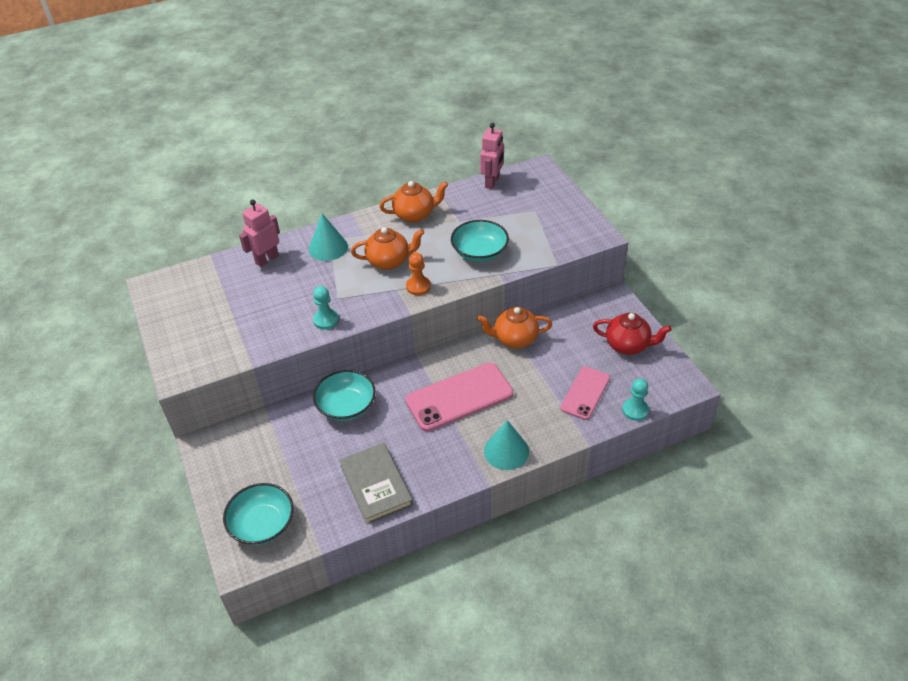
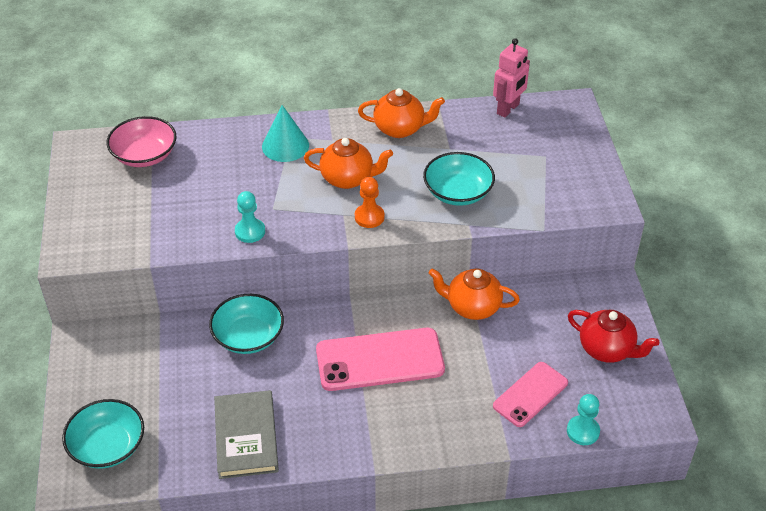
camera: 15 degrees right, 0 degrees up
(213, 281) = (144, 155): none -> pink bowl
(267, 259) = (212, 144): pink robot -> none
(506, 451) = (409, 438): turquoise cone -> none

